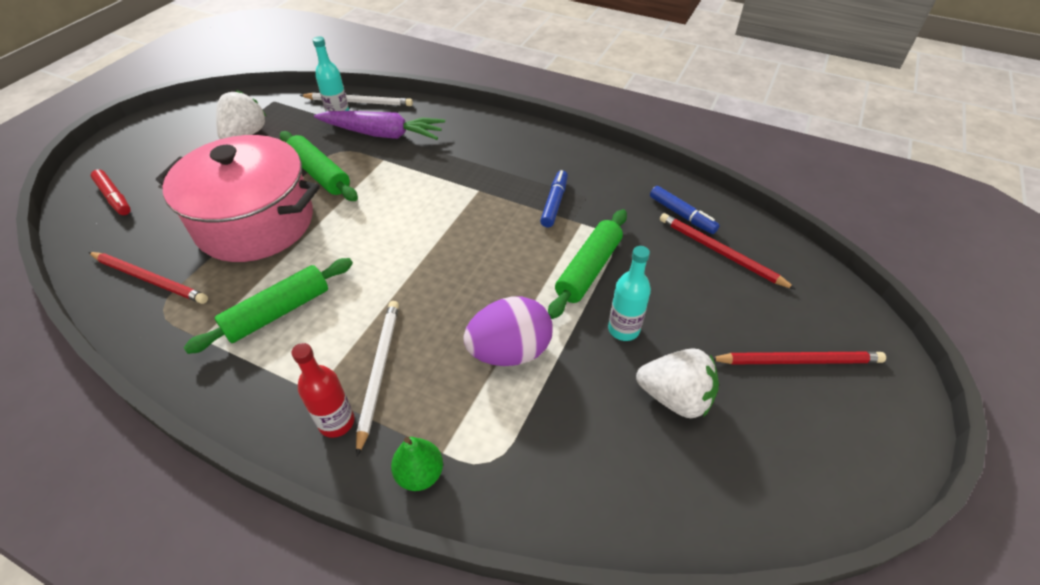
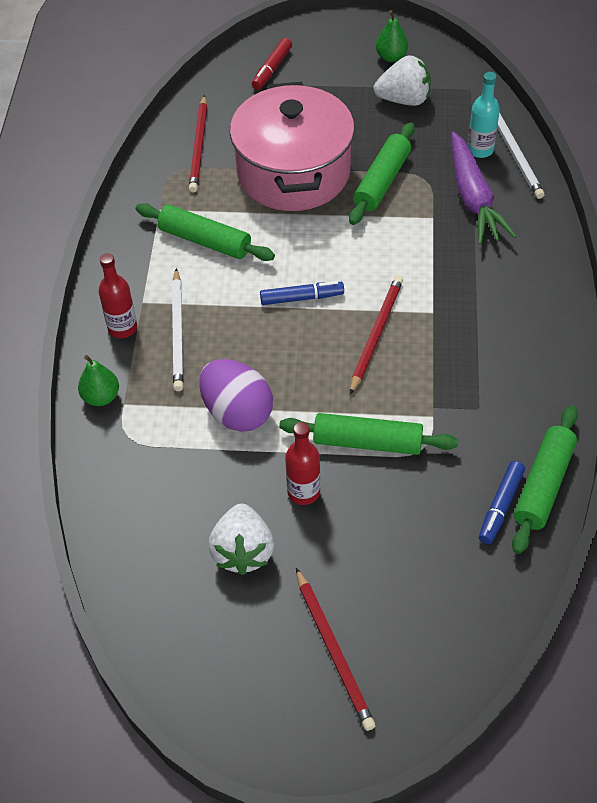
camera: 70 degrees right, 5 degrees up
(191, 126) = (391, 57): none -> green pear
(379, 371) = (178, 332): white pencil -> white pencil turned 105 degrees clockwise
(554, 203) = (451, 383): blue marker -> blue marker (302, 298)
(623, 329) = (303, 492): turquoise bottle -> red bottle
(670, 188) = (543, 485): none -> green rolling pin
(720, 252) = (457, 555): red pencil -> red pencil (376, 334)

